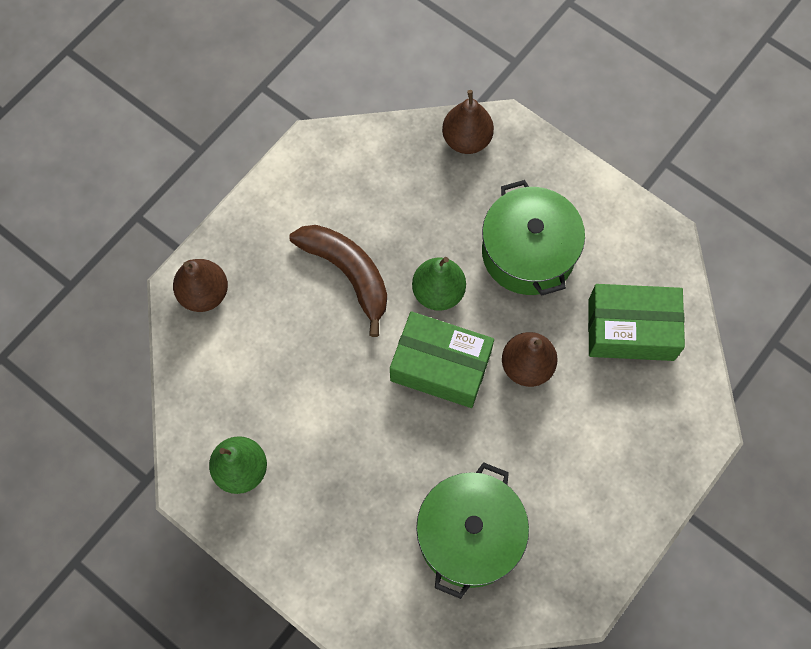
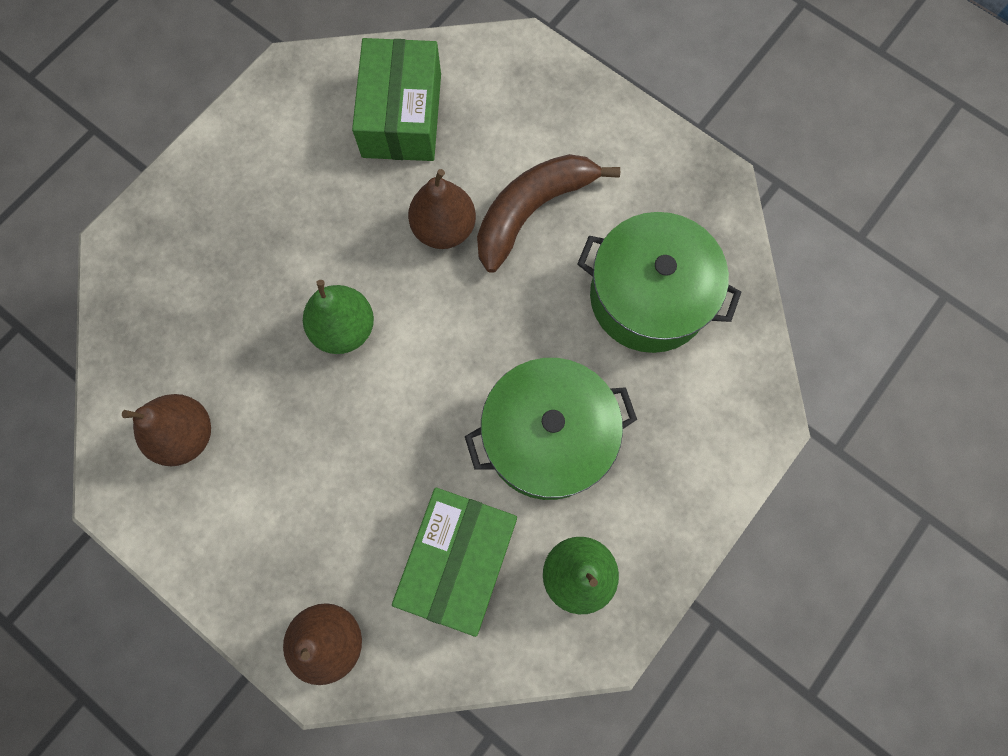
camera: 90 degrees left, 5 degrees up
(348, 274) = (312, 442): brown banana -> brown banana (533, 211)
(440, 366) = (442, 327): green box -> green box (458, 561)
(466, 139) = (131, 291): brown pear -> brown pear (186, 435)
(528, 252) = (297, 222): green pot -> green pot (548, 437)

